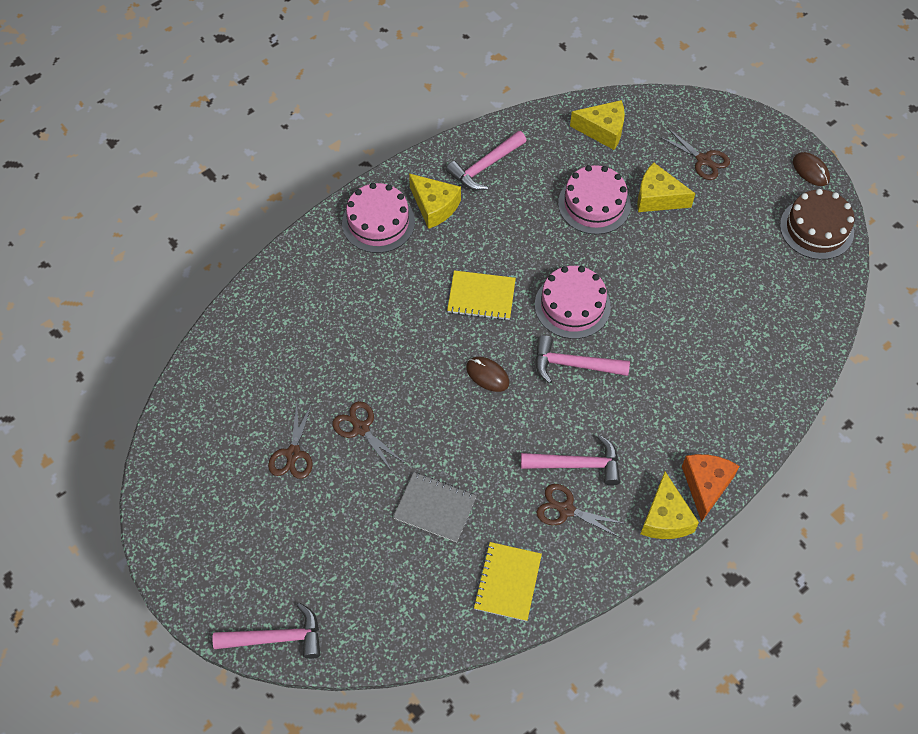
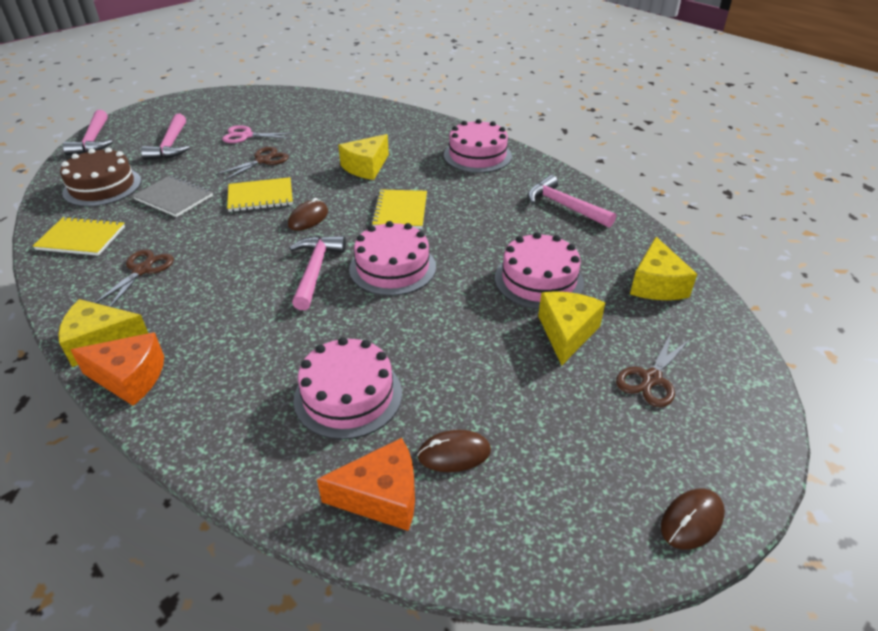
camera: 85 degrees right, 20 degrees down
(293, 453) = (246, 136): brown scissors -> pink scissors
(434, 206) = (503, 181): yellow cheese -> yellow cheese (366, 167)
(435, 508) = (174, 198): grey notebook -> grey notebook turned 75 degrees counterclockwise
(441, 422) = (260, 196): none -> yellow notebook
(577, 465) = (192, 276): pink hammer -> pink hammer (171, 145)
(721, 337) = (348, 396): none -> pink cake
(769, 278) = (454, 453): none -> brown mouse
(803, 318) = (381, 496): none -> orange cheese
(816, 229) = (565, 524): brown cake -> brown cake (102, 186)

